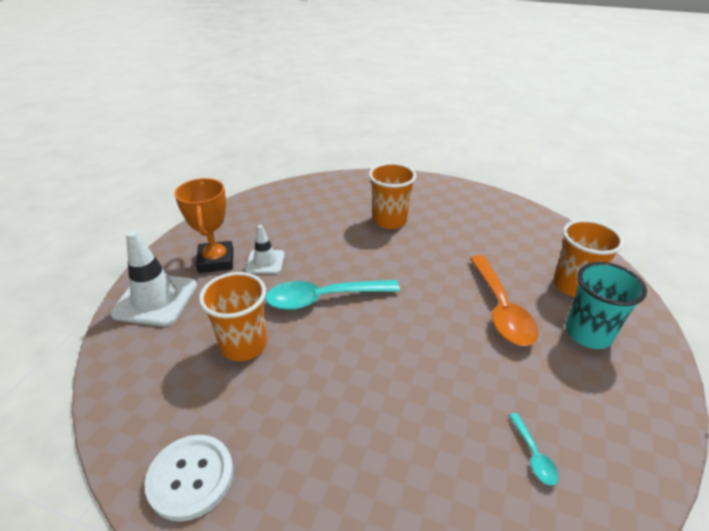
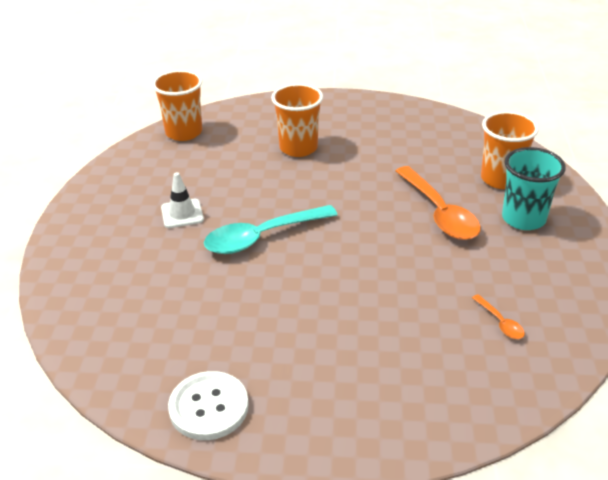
camera: 15 degrees left, 0 degrees up
(155, 299) = (81, 272): white traffic cone -> none
(216, 261) = (126, 223): orange trophy -> none
(244, 345) = (201, 294): orange cup -> orange cup (184, 132)
(533, 455) = (500, 322): turquoise spoon -> orange spoon

